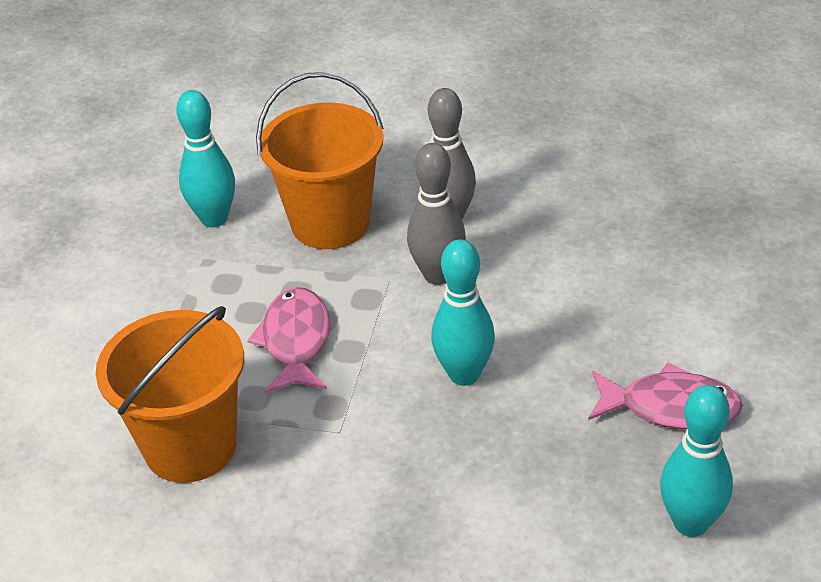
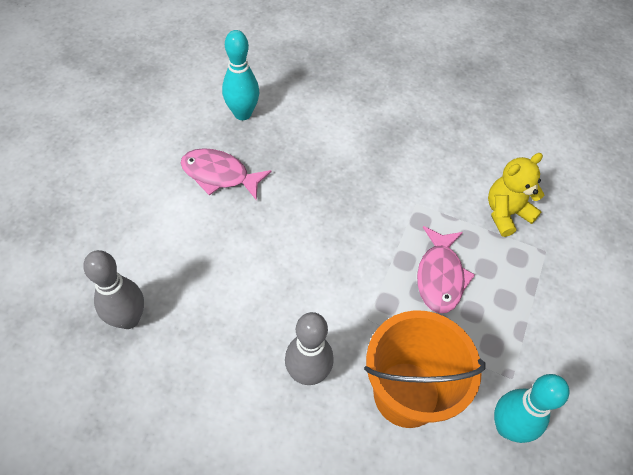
camera: 175 degrees left, 15 degrees up
(190, 446) = (506, 213): orange bucket -> yellow teddy bear
(438, 275) = (331, 313): grey bowling pin -> grey bowling pin (128, 319)
(464, 374) = (333, 224): turquoise bowling pin -> none

